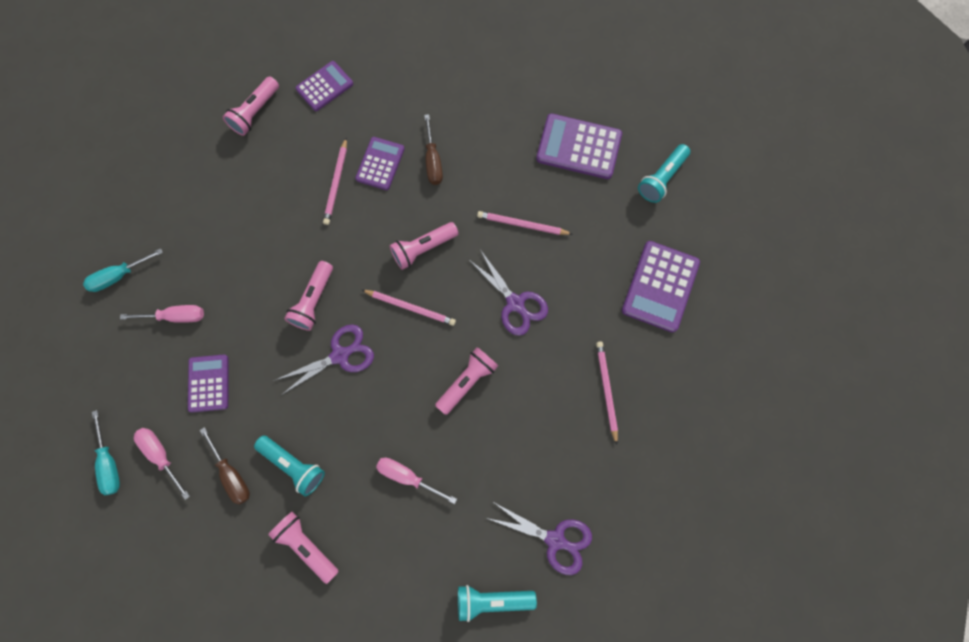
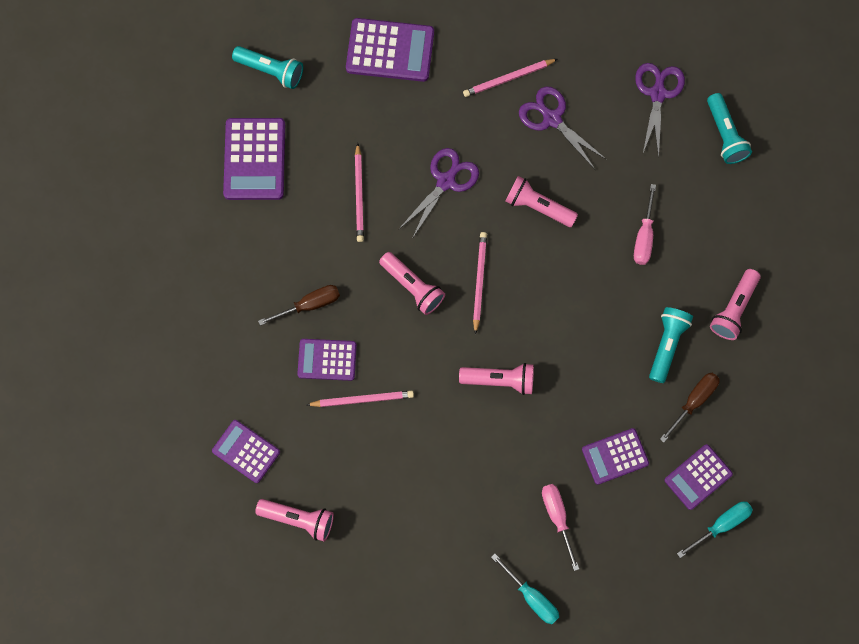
camera: 105 degrees left, 0 degrees up
(161, 455) = (698, 477): pink screwdriver -> purple calculator
(340, 355) = (548, 335): purple scissors -> purple scissors (552, 118)

